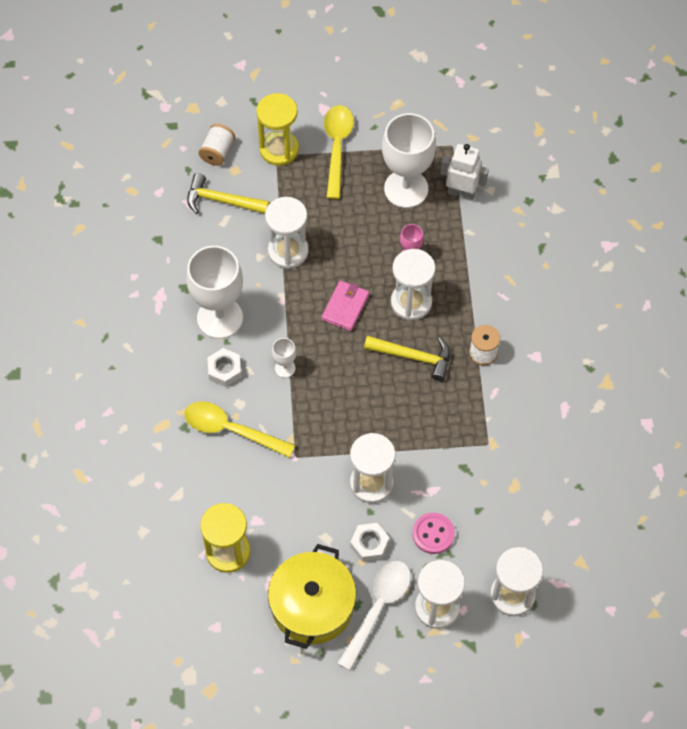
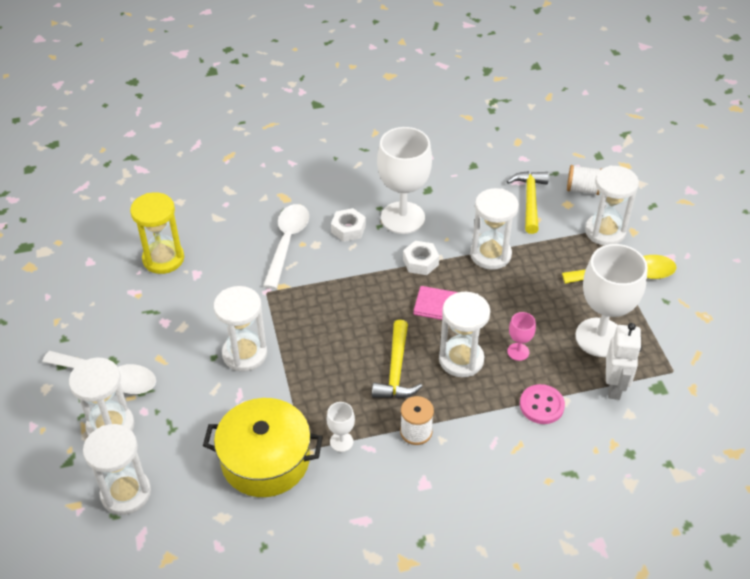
camera: 80 degrees right, 15 degrees down
(231, 430) = (287, 243): yellow spoon -> white spoon
(279, 149) = (605, 231): yellow hourglass -> white hourglass
(285, 368) = (360, 271): white goblet -> white goblet (341, 442)
(312, 605) = (111, 326): yellow pot -> yellow pot (265, 460)
(369, 544) = (177, 361): white nut -> white nut (420, 262)
(433, 534) = (193, 413): pink button -> pink button (541, 405)

